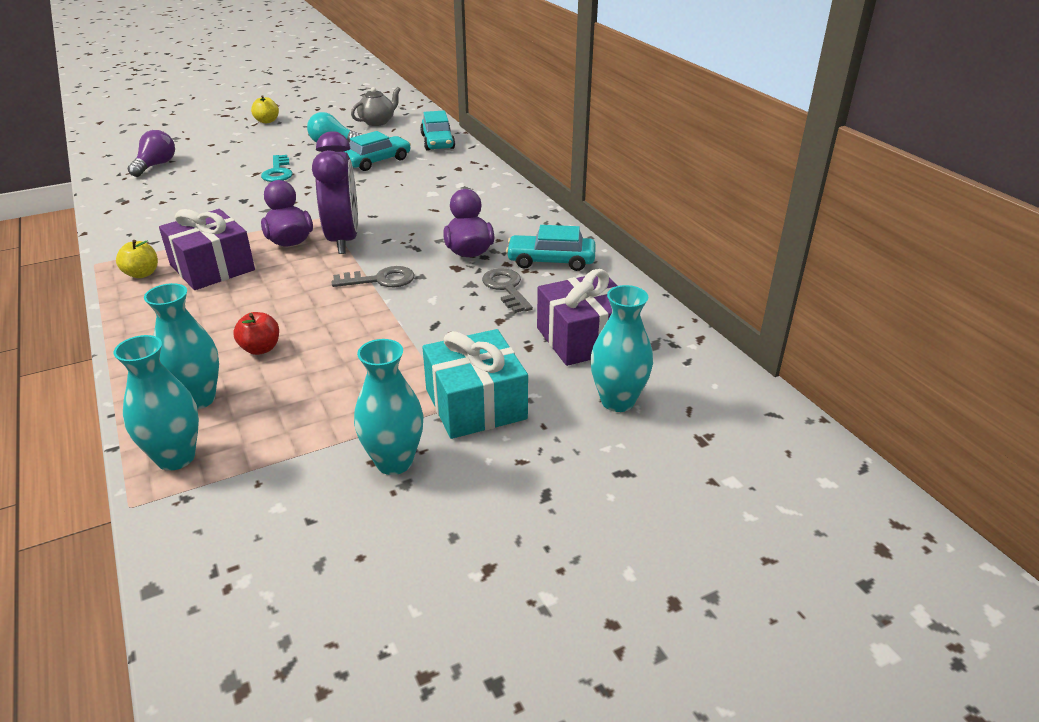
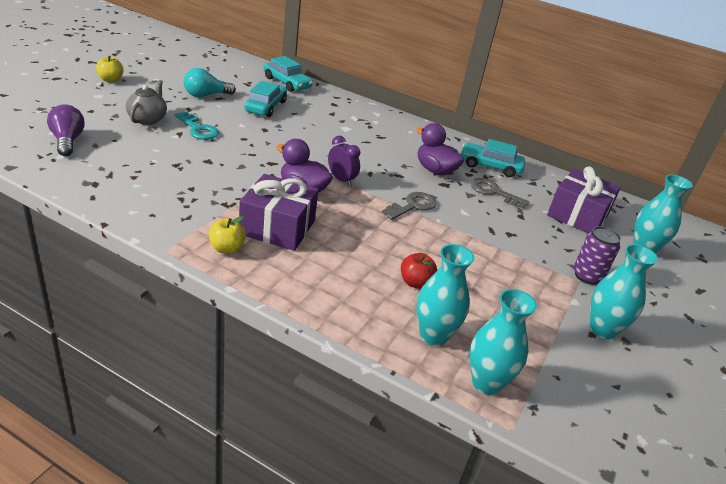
camera: 40 degrees left, 0 degrees up
(343, 240) = (341, 180): purple clock -> purple clock, size x0.51
(377, 122) = (213, 70): grey teapot -> grey teapot (148, 119)
(476, 404) = (587, 276): turquoise gift -> purple can
(551, 261) = (490, 166): turquoise car -> turquoise car turned 45 degrees clockwise

